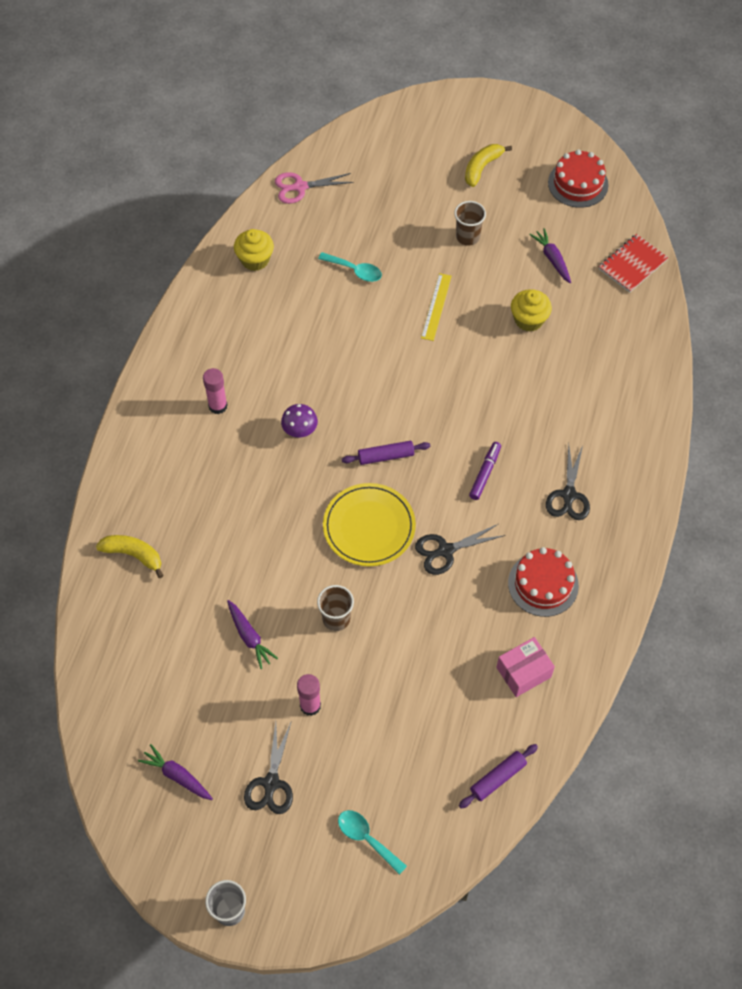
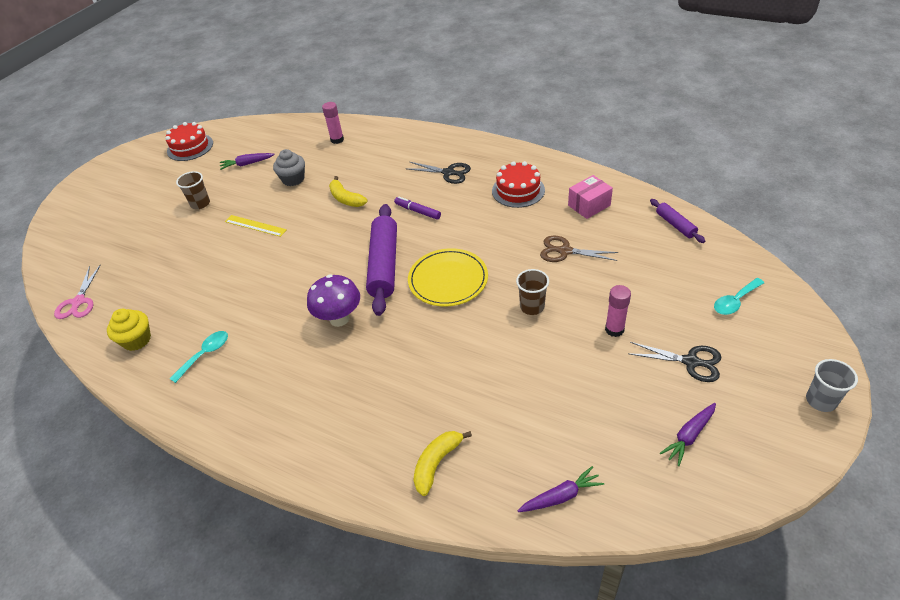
camera: 75 degrees left, 15 degrees down
(218, 406) = (287, 379): pink glue stick -> pink glue stick (337, 140)
(249, 637) = (543, 369): purple carrot -> purple carrot (561, 496)
(300, 431) = (339, 319): purple mushroom -> purple mushroom, size x1.55
(354, 270) = (192, 271): turquoise spoon -> turquoise spoon (205, 354)
(386, 456) = (384, 265): purple rolling pin -> purple rolling pin, size x1.99
(432, 647) = (564, 251): none -> brown scissors
(445, 551) = (480, 237): black scissors -> none
(482, 168) = (141, 191): yellow banana -> yellow banana (346, 199)
(523, 672) = (589, 205): pink box -> pink box turned 75 degrees clockwise
(529, 320) = (293, 179): yellow cupcake -> grey cupcake
(632, 264) = (273, 130): red notebook -> none

